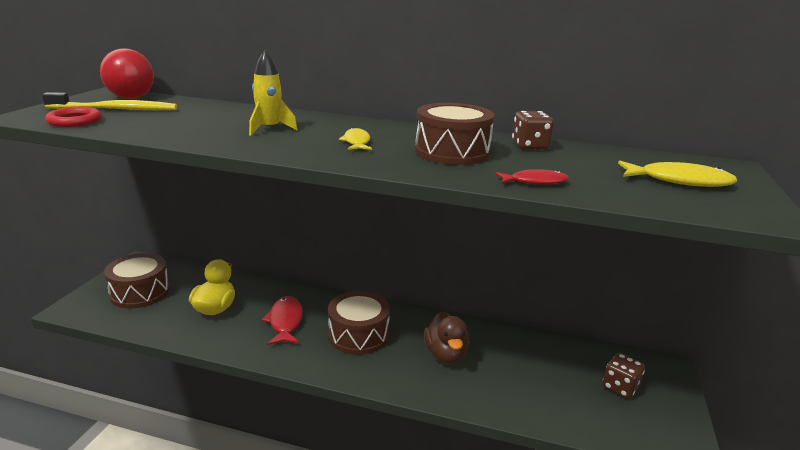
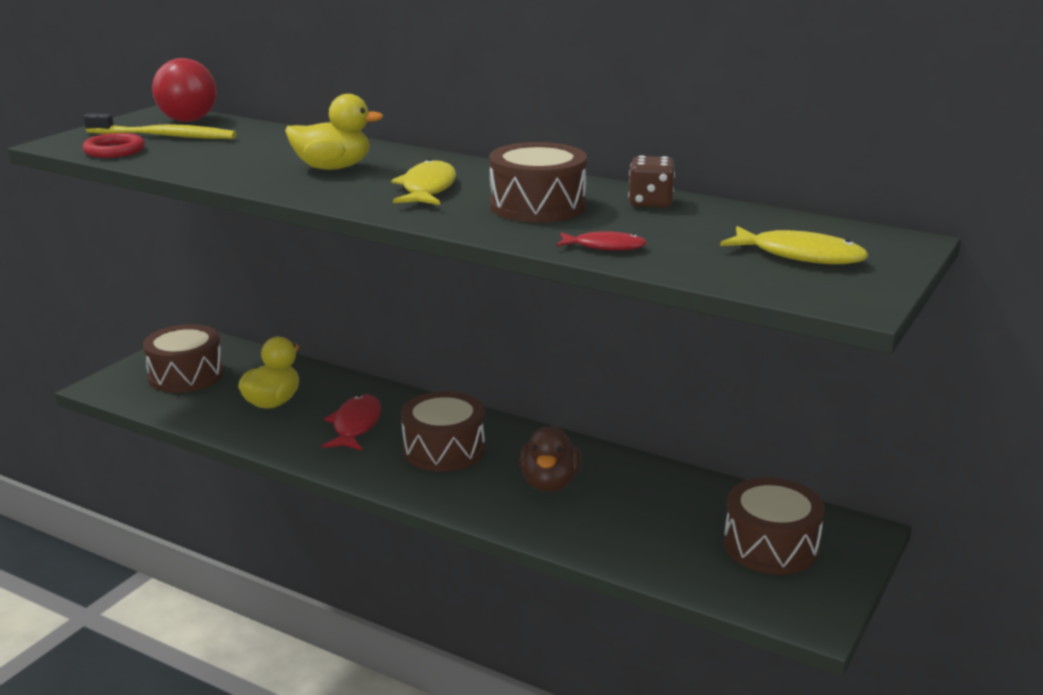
camera: 15 degrees right, 0 degrees up
(269, 129) = (333, 168): yellow rocket -> yellow duck
(356, 142) = (427, 189): yellow fish -> yellow fish, size x1.56
(620, 387) = (771, 546): brown dice -> brown drum

